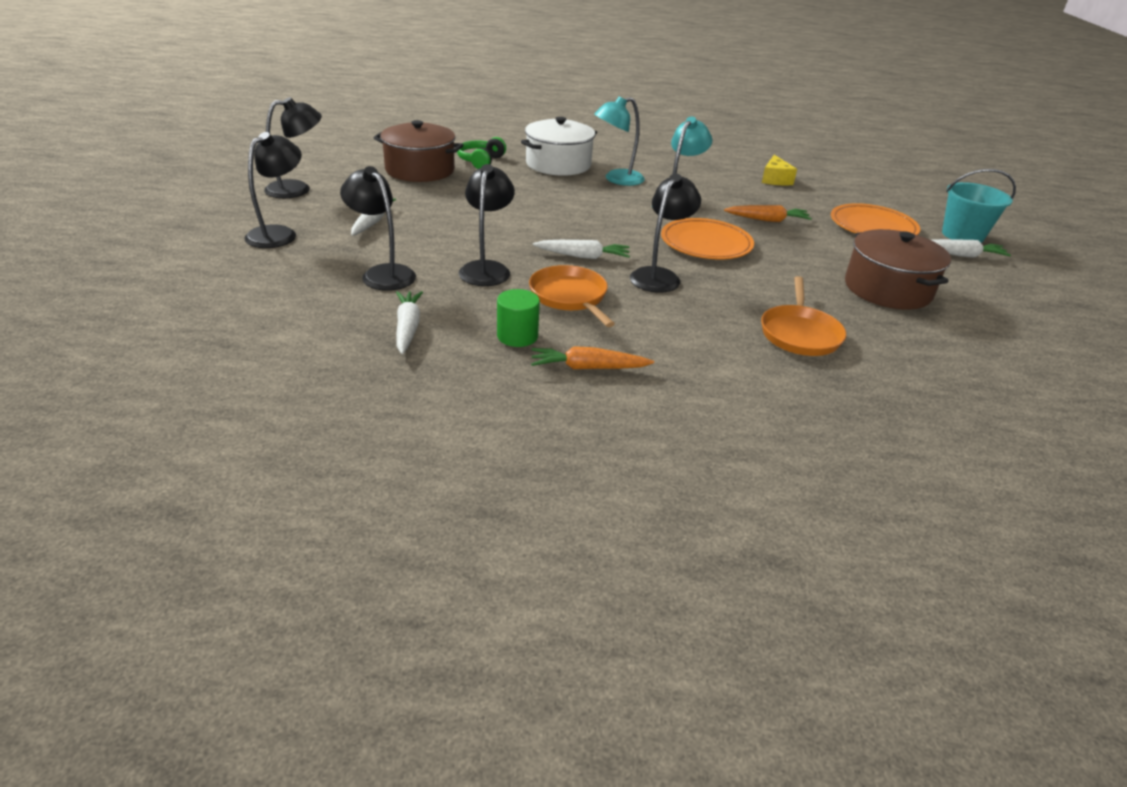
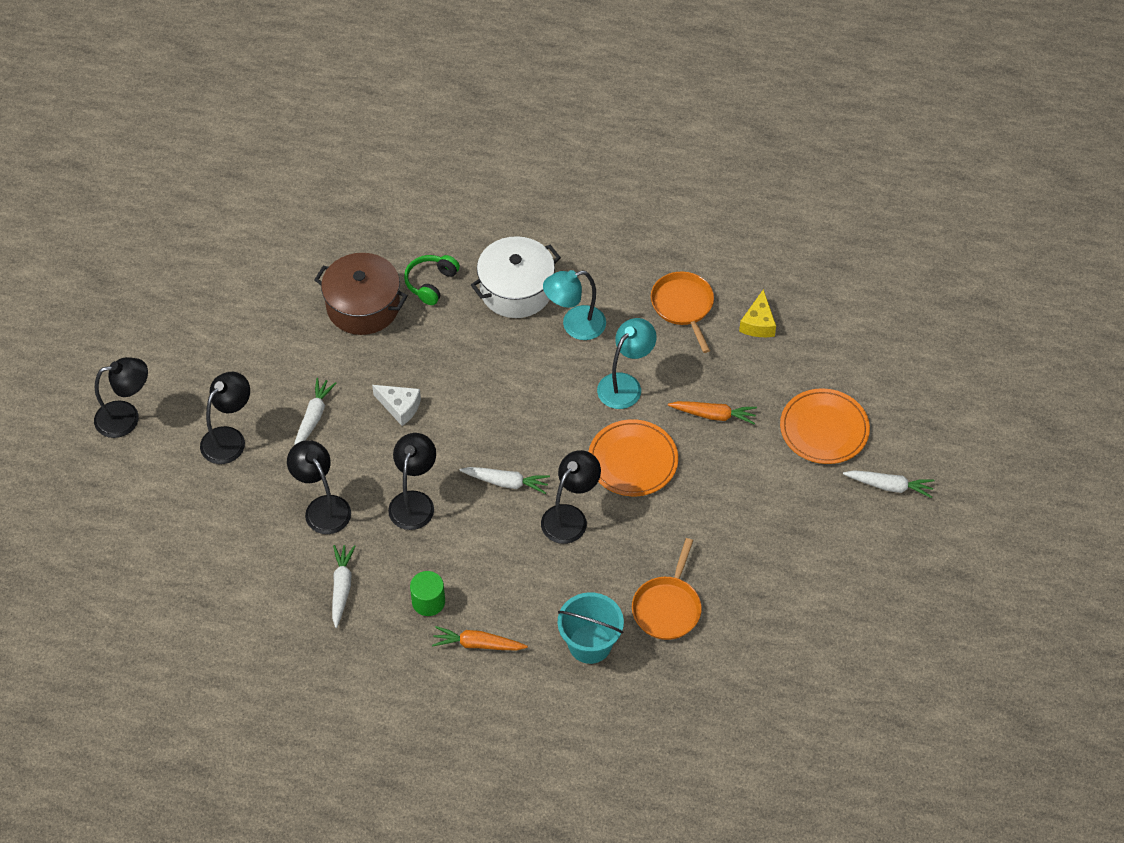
camera: 10 degrees right, 20 degrees up
(297, 189) = (240, 351): black lamp -> black lamp (126, 417)
(462, 217) = (400, 407): none -> white cheese
(569, 297) = (481, 547): orange pan -> orange pan (683, 306)
(887, 289) = (780, 544): brown pot -> none
(962, 235) = (915, 448): turquoise bucket -> turquoise bucket (590, 644)

